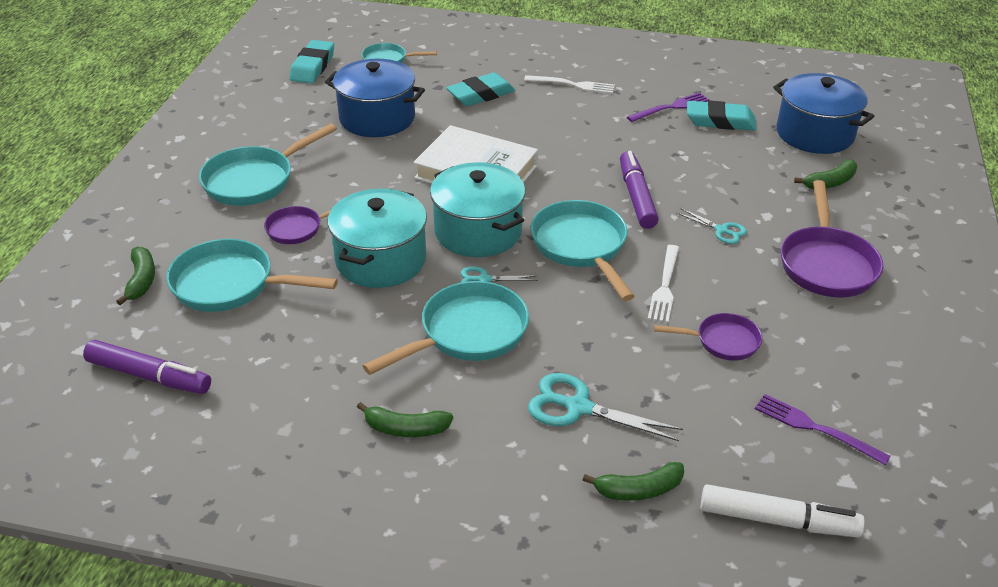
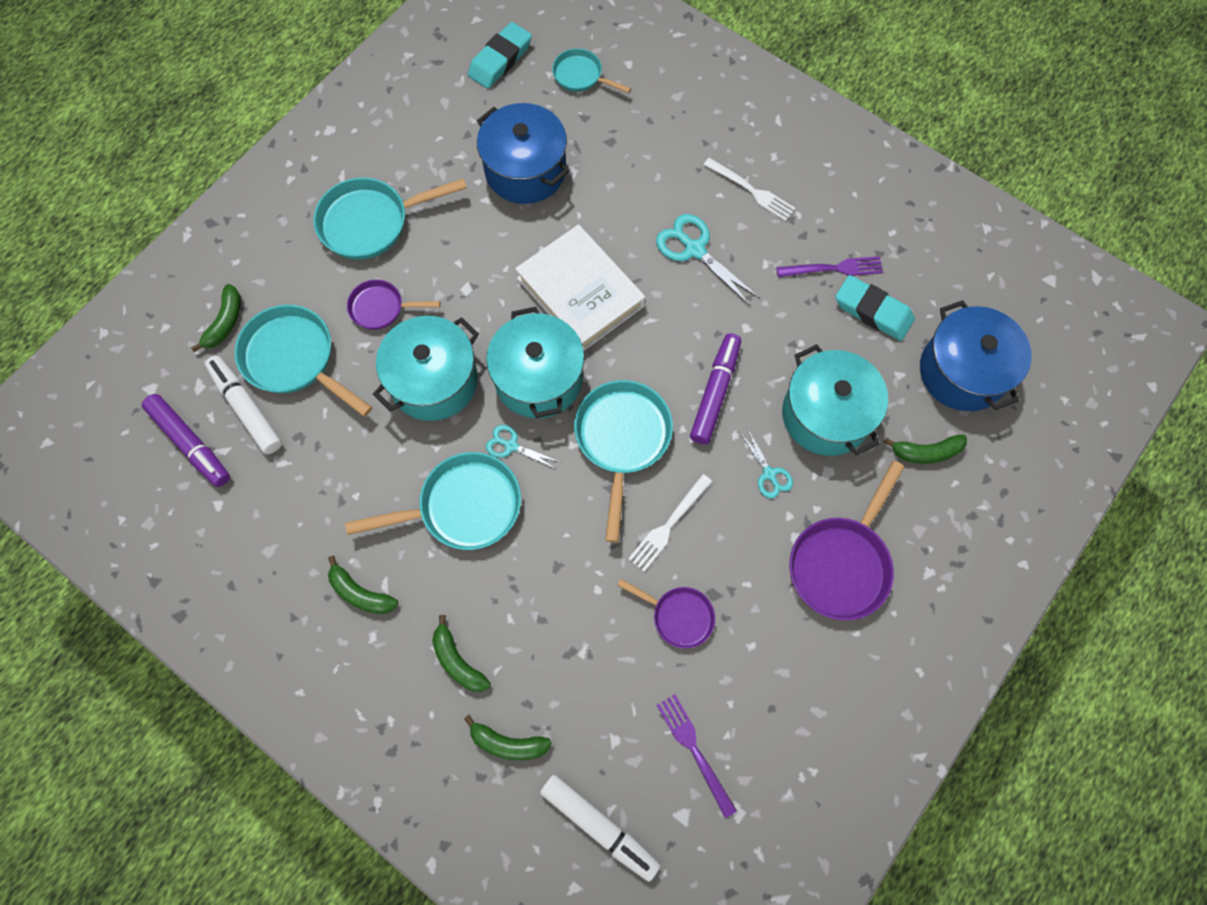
camera: 25 degrees right, 30 degrees up
(198, 332) = (246, 408): none -> white marker
(481, 95) = (647, 171): turquoise eraser -> none
(542, 445) = (458, 661): none -> green banana
(578, 407) = (509, 634): turquoise scissors -> turquoise scissors (695, 250)
(735, 184) = (826, 415): none -> turquoise pot

